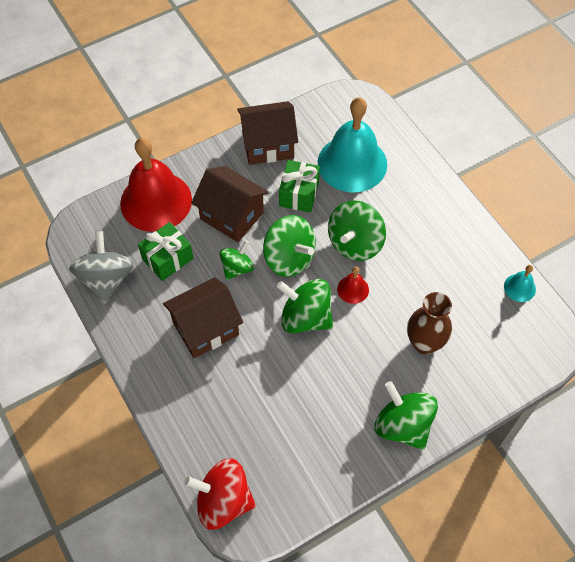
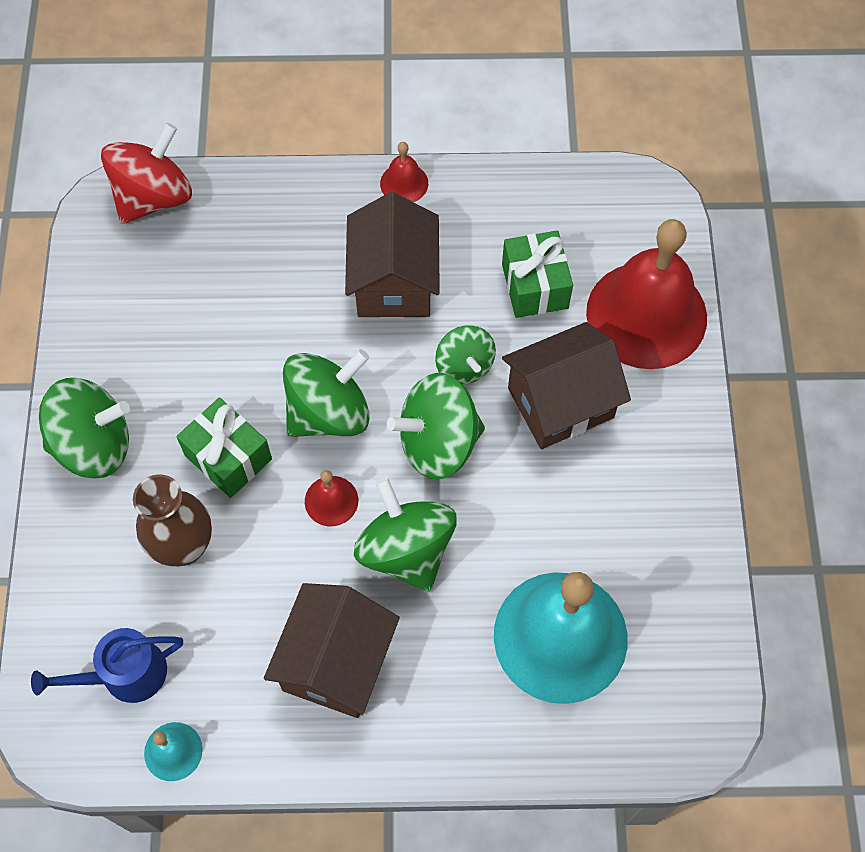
camera: 120 degrees right, 5 degrees up
(106, 279) = (546, 200): grey spinning top -> none
(133, 359) = (404, 183): none -> red bell
(268, 145) = (670, 524): brown house -> brown house (336, 663)
(299, 194) = (546, 519): green gift -> green gift (228, 457)
(503, 330) = (125, 674): none -> blue watering can

